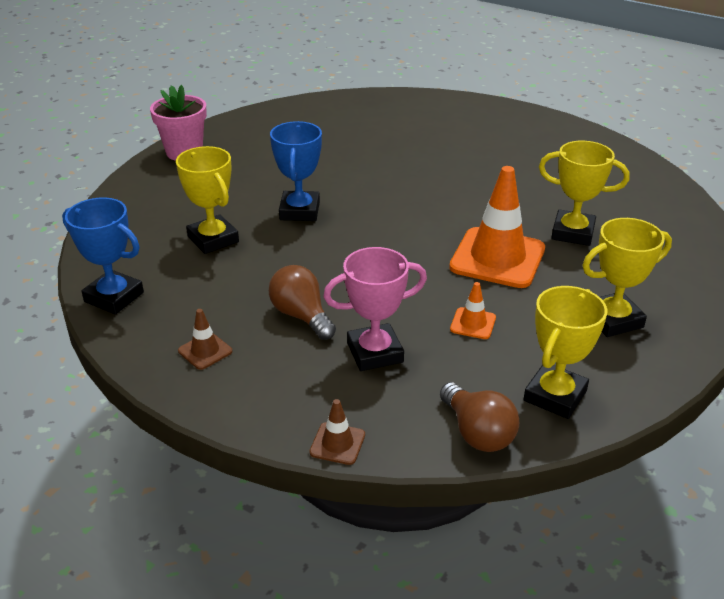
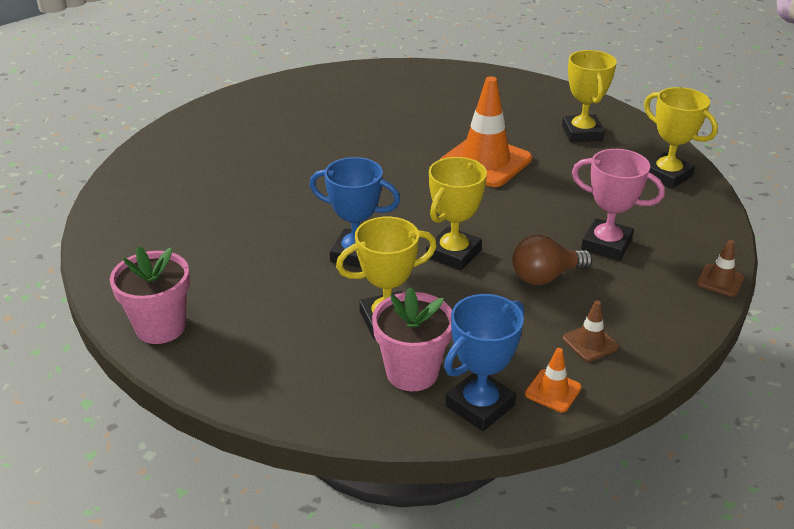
camera: 75 degrees left, 0 degrees up
(150, 260) = (412, 372): none -> pink flower pot
(375, 352) = (606, 244): pink trophy -> pink trophy turned 60 degrees counterclockwise
(473, 323) = (575, 191): orange traffic cone -> orange traffic cone (553, 391)
(477, 433) = (706, 215): brown light bulb -> none
(573, 233) = (460, 121): yellow trophy -> yellow trophy (453, 254)

